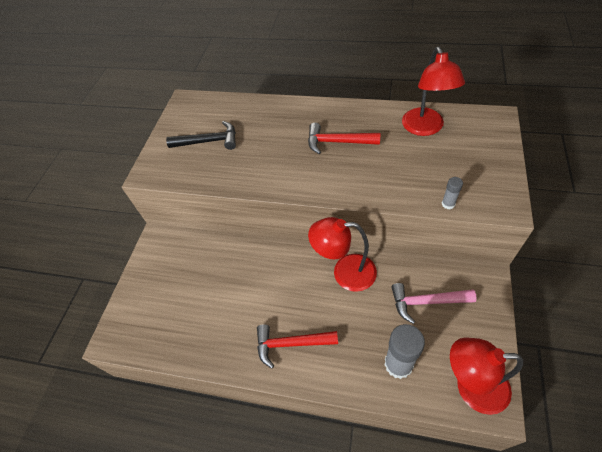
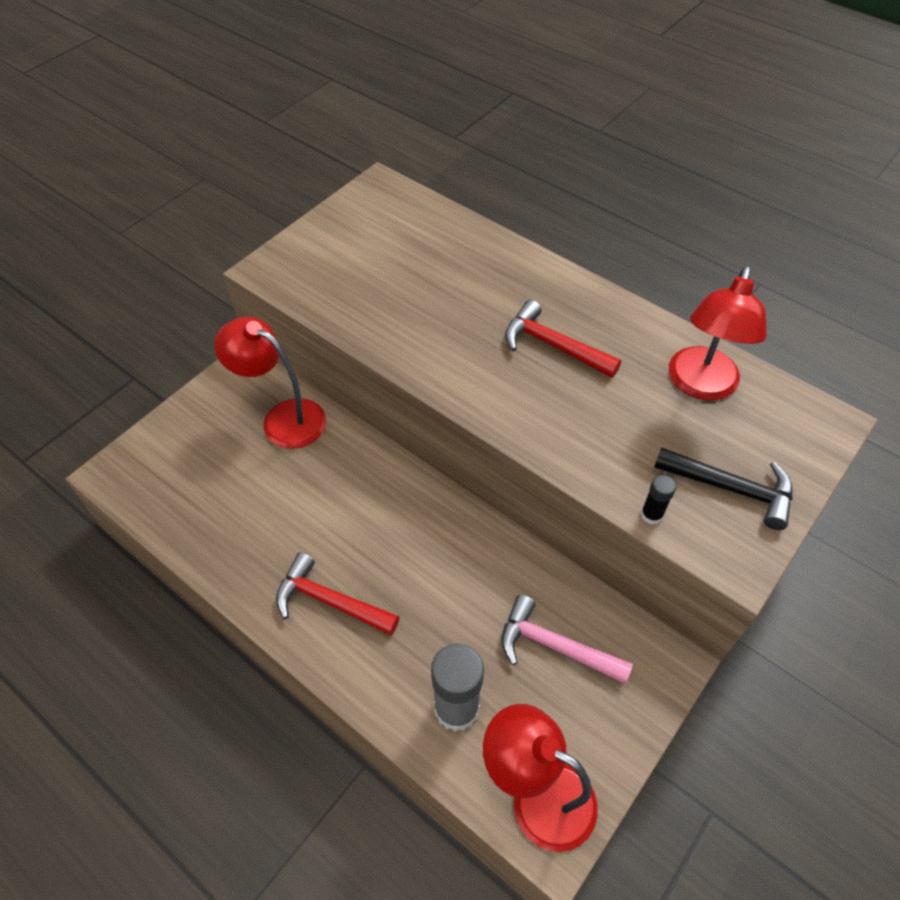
camera: 20 degrees right, 0 degrees up
(208, 141) = (374, 261): black hammer -> black hammer (731, 489)
(345, 272) = (466, 544): red lamp -> red lamp (283, 418)
(448, 204) = (651, 515): grey glue stick -> black glue stick

